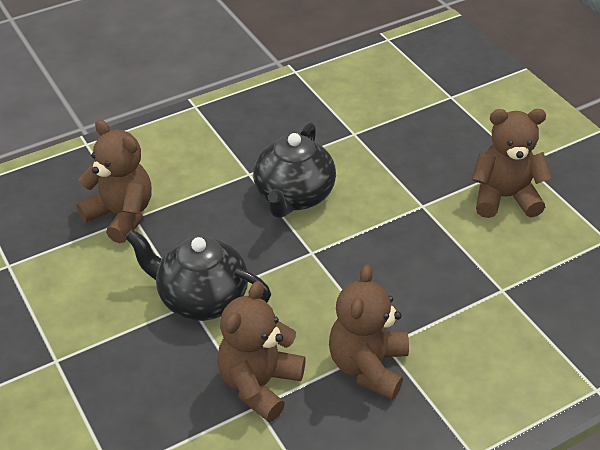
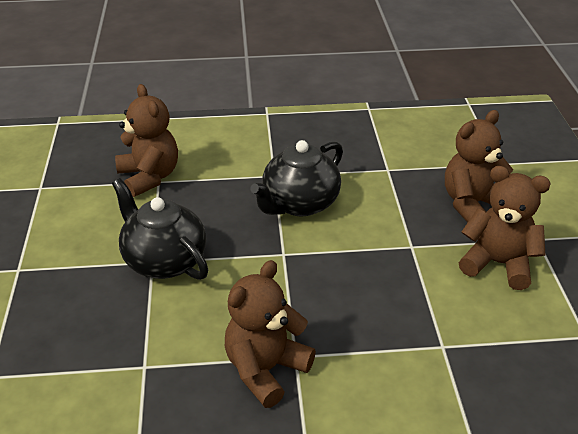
camera: 25 degrees right, 5 degrees down
(259, 384) = (160, 348): brown teddy bear -> brown teddy bear (472, 204)

